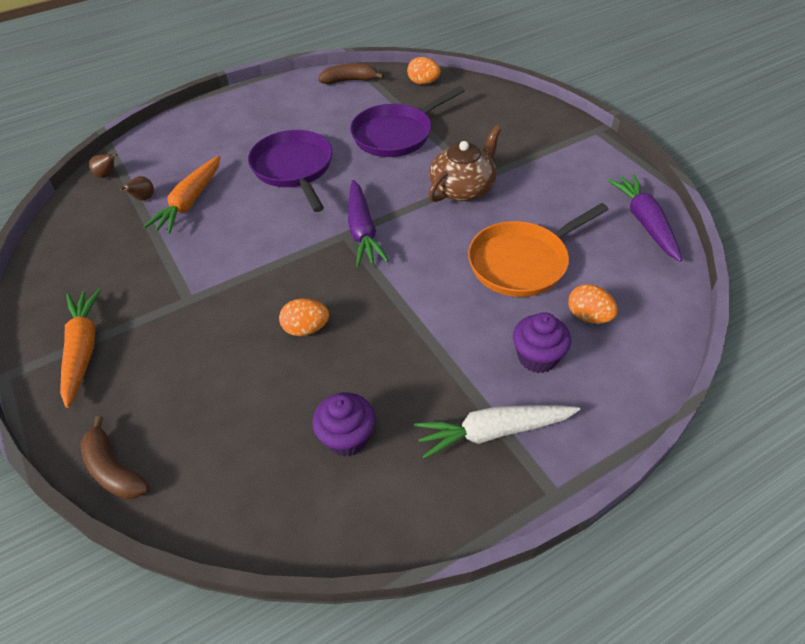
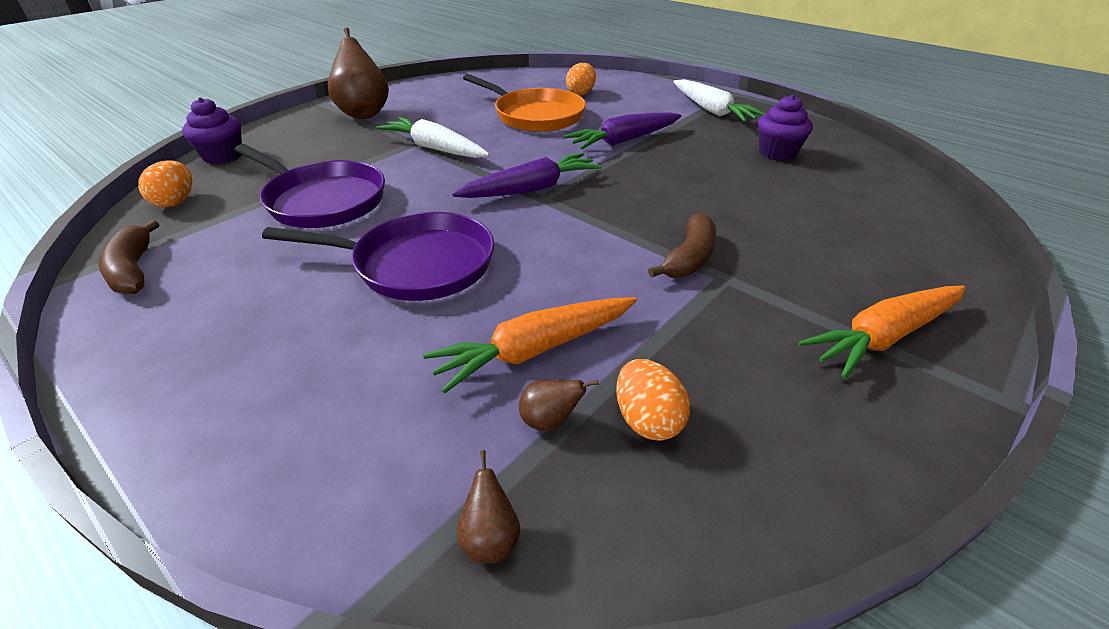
camera: 110 degrees left, 10 degrees down
(113, 469) = (954, 249): brown banana -> brown banana (689, 258)
(190, 202) = (535, 350): orange carrot -> orange carrot turned 150 degrees clockwise
(294, 169) = (416, 264): purple pan -> purple pan turned 135 degrees counterclockwise
(306, 329) = (693, 191): orange egg -> orange egg (647, 420)
(463, 188) = (435, 148): brown teapot -> white carrot
(537, 357) = (634, 104): purple cupcake -> purple cupcake (223, 156)
(560, 153) = (364, 113): none -> brown pear
(645, 222) = (463, 82): purple carrot -> purple carrot (624, 140)

